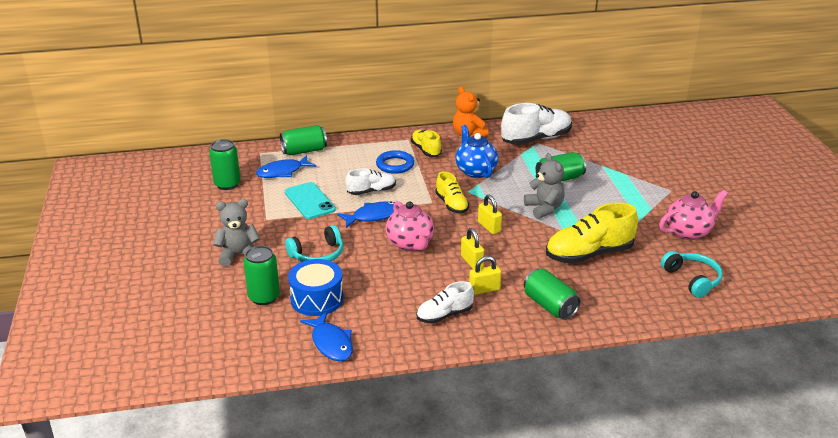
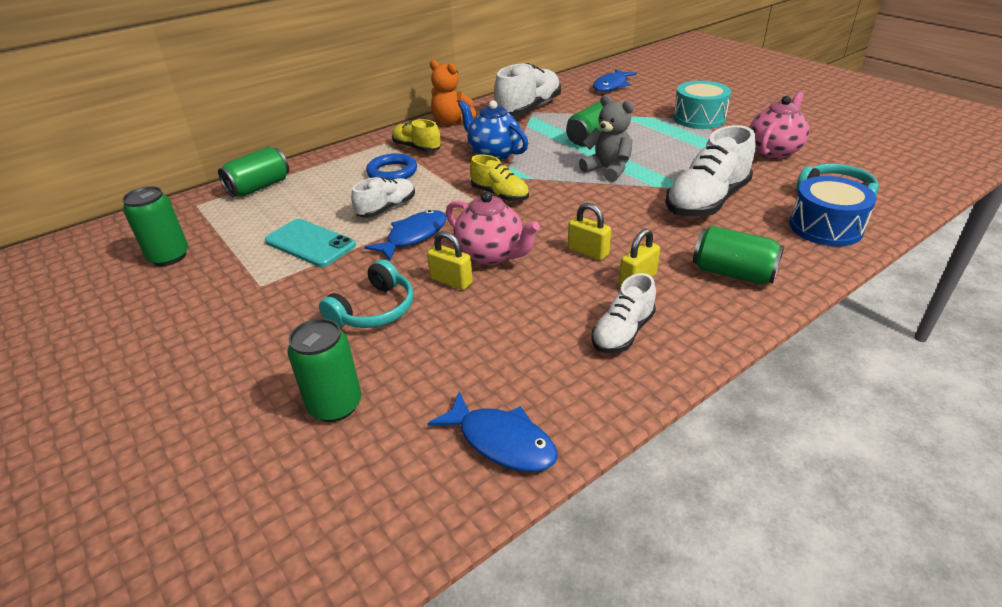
camera: 25 degrees left, 5 degrees up
(238, 255) = (248, 352): grey teddy bear -> none
(282, 172) = (245, 219): blue fish -> blue fish (611, 86)
(317, 299) = (423, 376): blue drum -> blue drum (825, 227)
(489, 227) = (568, 206): yellow padlock -> yellow padlock (451, 281)
(589, 254) = (706, 201): yellow shoe -> white shoe
(662, 187) = (699, 118): none -> turquoise drum

